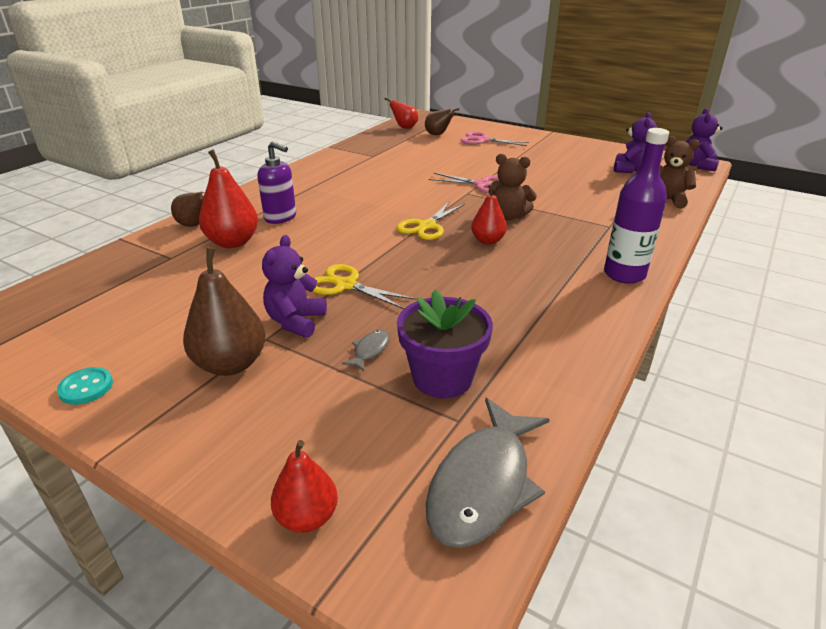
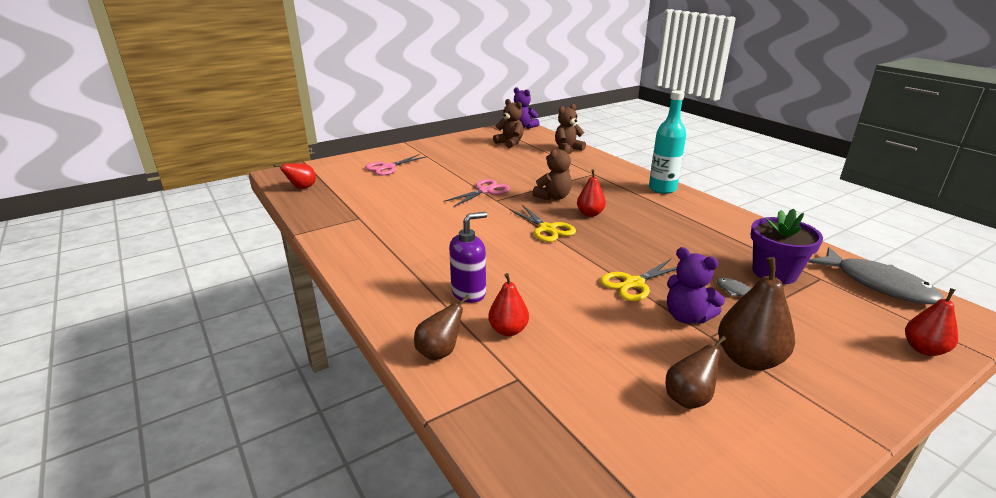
camera: 65 degrees left, 5 degrees down
(86, 387) = (781, 456): turquoise button -> none
(233, 242) = (508, 330): red pear -> red pear, size x0.63
(438, 134) = (346, 179): brown pear -> brown pear (688, 398)
(624, 274) = (662, 189): purple bottle -> turquoise bottle
(630, 169) = (510, 143): purple teddy bear -> brown teddy bear

